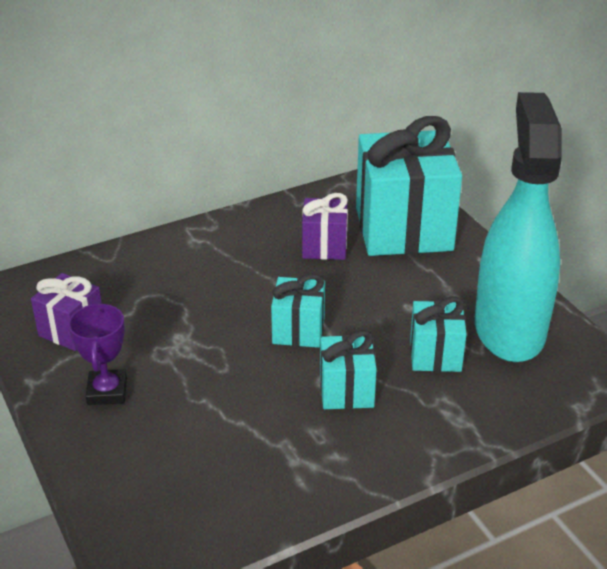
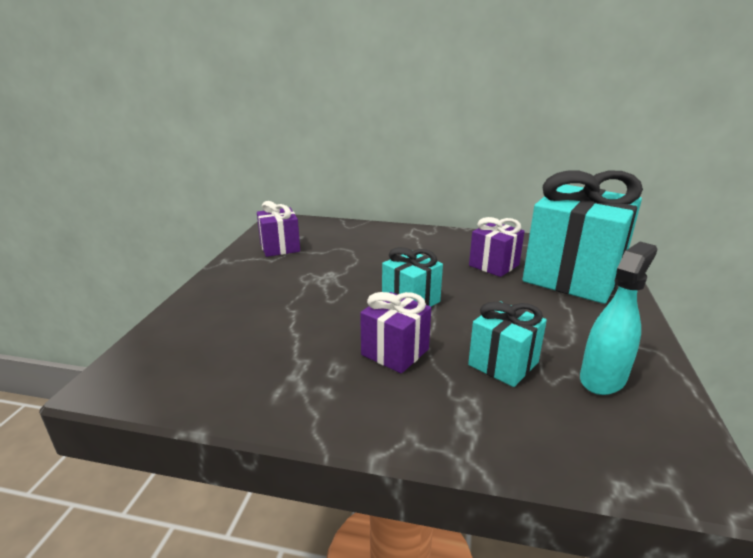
camera: 40 degrees right, 10 degrees down
(107, 391) = (250, 281): purple trophy -> none
(346, 391) = (395, 352): turquoise gift -> purple gift
(509, 329) = (603, 378): turquoise spray bottle -> turquoise spray bottle, size x0.52

